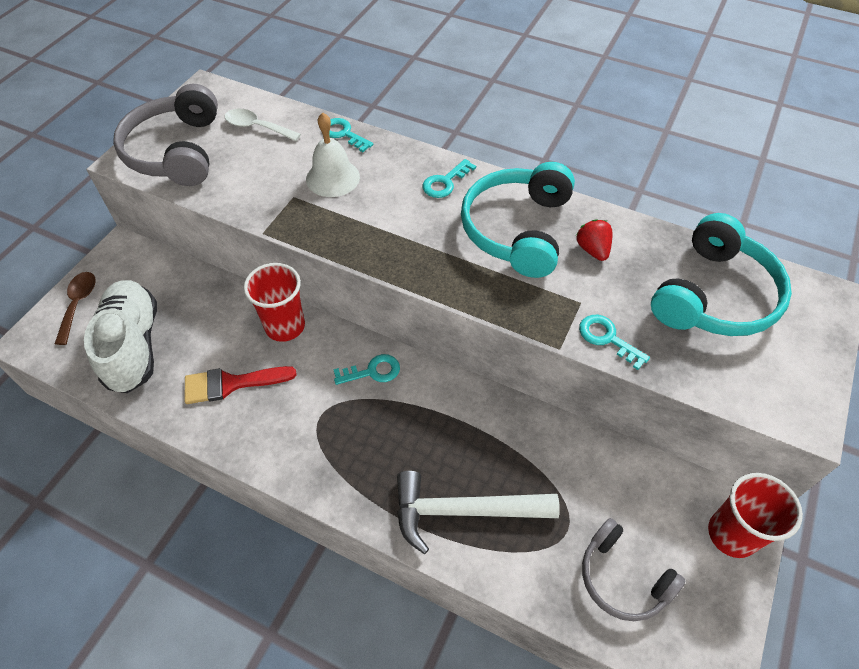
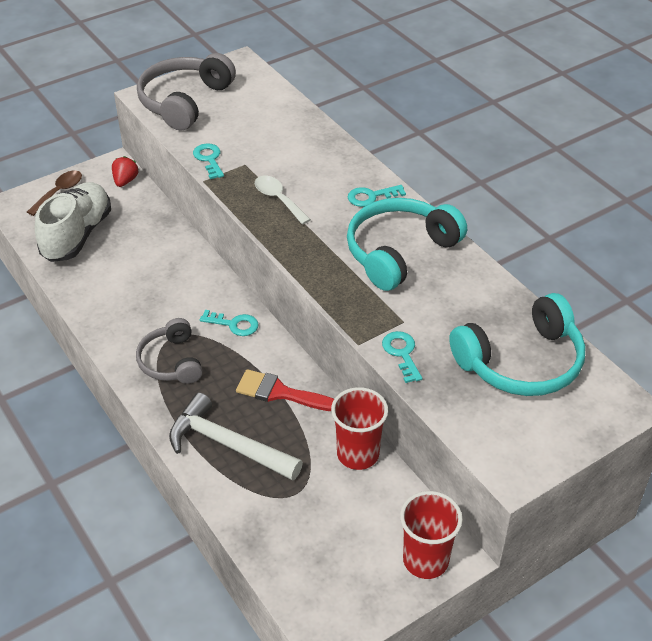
camera: 30 degrees right, 10 degrees down
(231, 384) = (126, 289): red brush -> red brush (280, 393)
(257, 127) = (257, 104): white spoon -> white spoon (278, 199)
(285, 326) = (193, 266): red cup -> red cup (358, 454)
(333, 178) = (285, 161): white bell -> none
(344, 134) = (320, 132): turquoise key -> turquoise key (209, 159)
(592, 250) = (449, 290): red strawberry -> red strawberry (125, 181)
(622, 578) = (311, 543): grey headphones -> grey headphones (171, 361)

